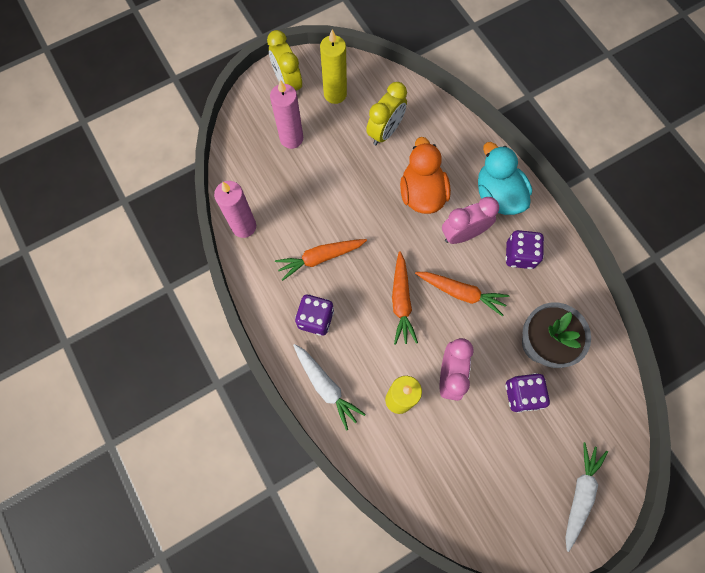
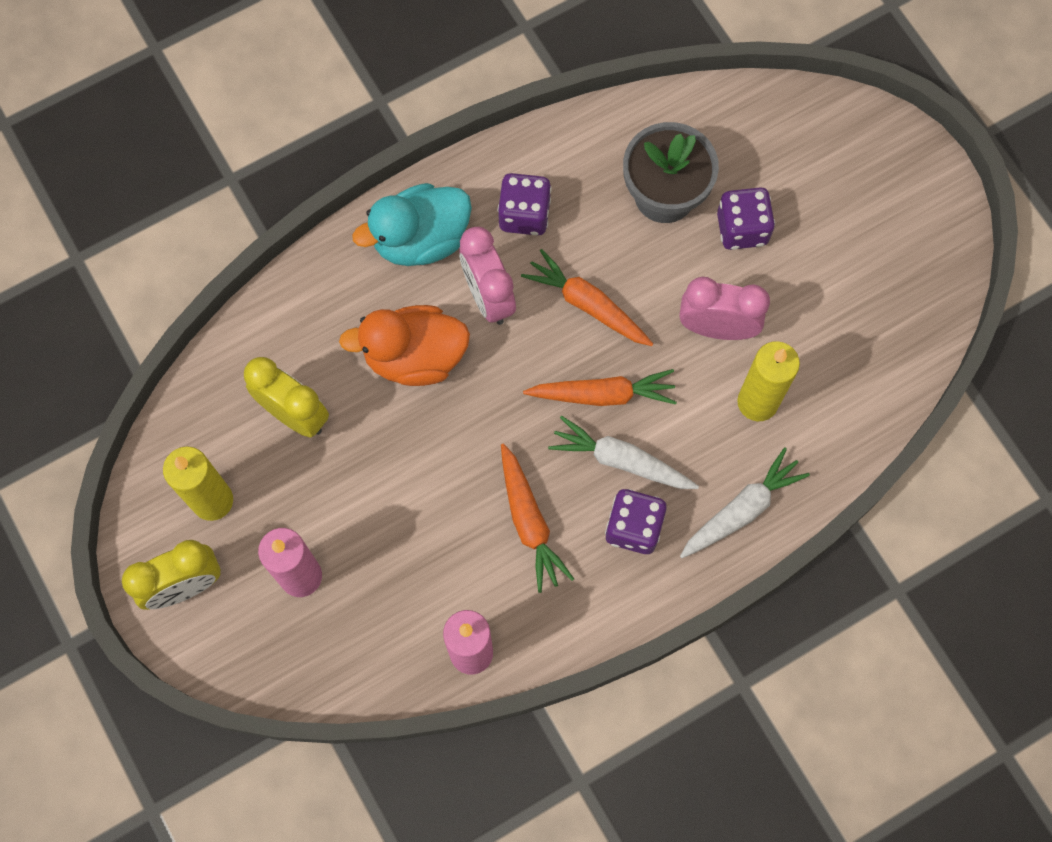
camera: 90 degrees left, 0 degrees up
(461, 293) = (587, 304): orange carrot -> orange carrot turned 75 degrees counterclockwise
(580, 494) = (875, 165): white carrot -> white carrot (621, 460)

